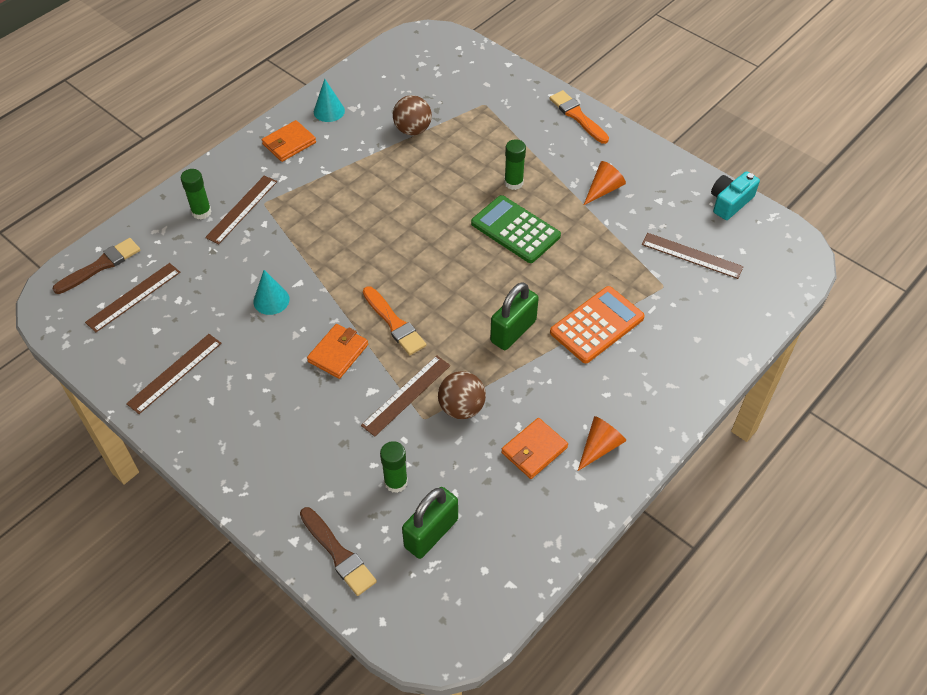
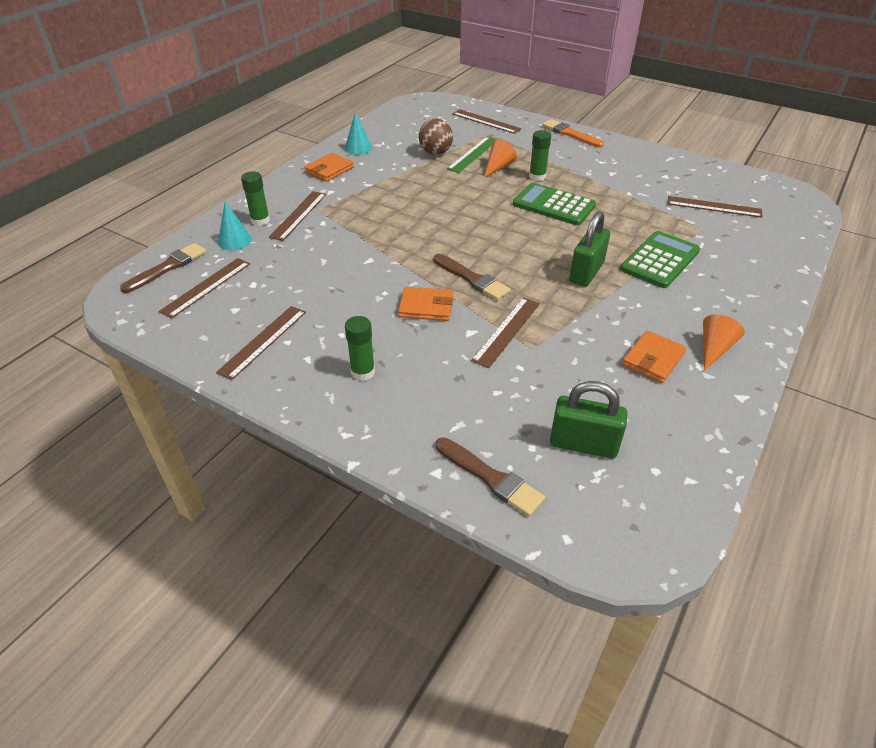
camera: 10 degrees left, 10 degrees down
(271, 300) = (346, 275): turquoise cone -> turquoise cone (234, 240)
(338, 353) = (426, 307): orange wallet -> orange wallet turned 75 degrees clockwise
(394, 323) = (472, 279): orange brush -> brown brush
(396, 482) = (526, 404): green glue stick -> green glue stick (363, 372)
(431, 533) = (583, 444): green padlock -> green padlock turned 75 degrees clockwise
(454, 137) = (473, 154): none -> green ruler
(461, 408) = (565, 334): brown ball -> none
(487, 82) = (486, 121): none -> brown ruler
(597, 325) = (660, 260): orange calculator -> green calculator
(603, 189) = (615, 174): orange cone -> orange cone (498, 167)
(730, 202) = (724, 172): turquoise camera -> none

